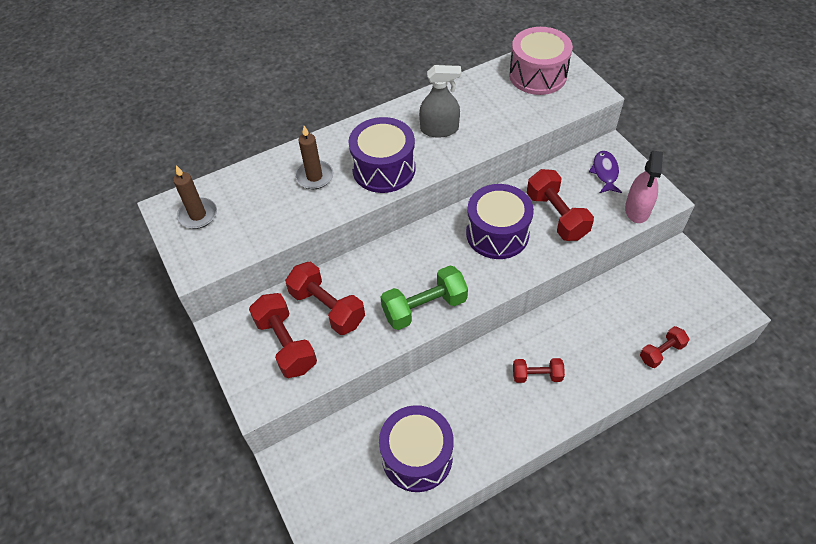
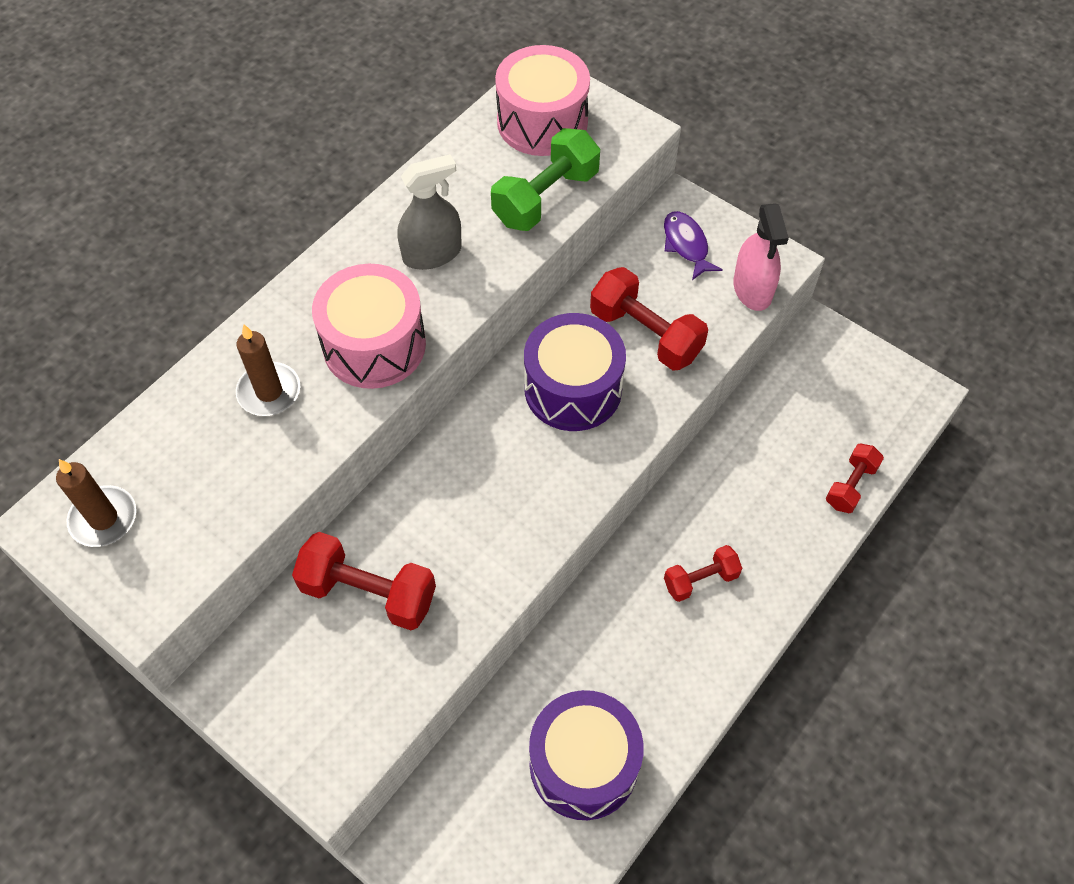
camera: 25 degrees left, 5 degrees up
(286, 344) = (330, 674): red dumbbell -> none
(384, 169) = (374, 345): purple drum -> pink drum
(424, 307) = (515, 541): green dumbbell -> green dumbbell (546, 198)

